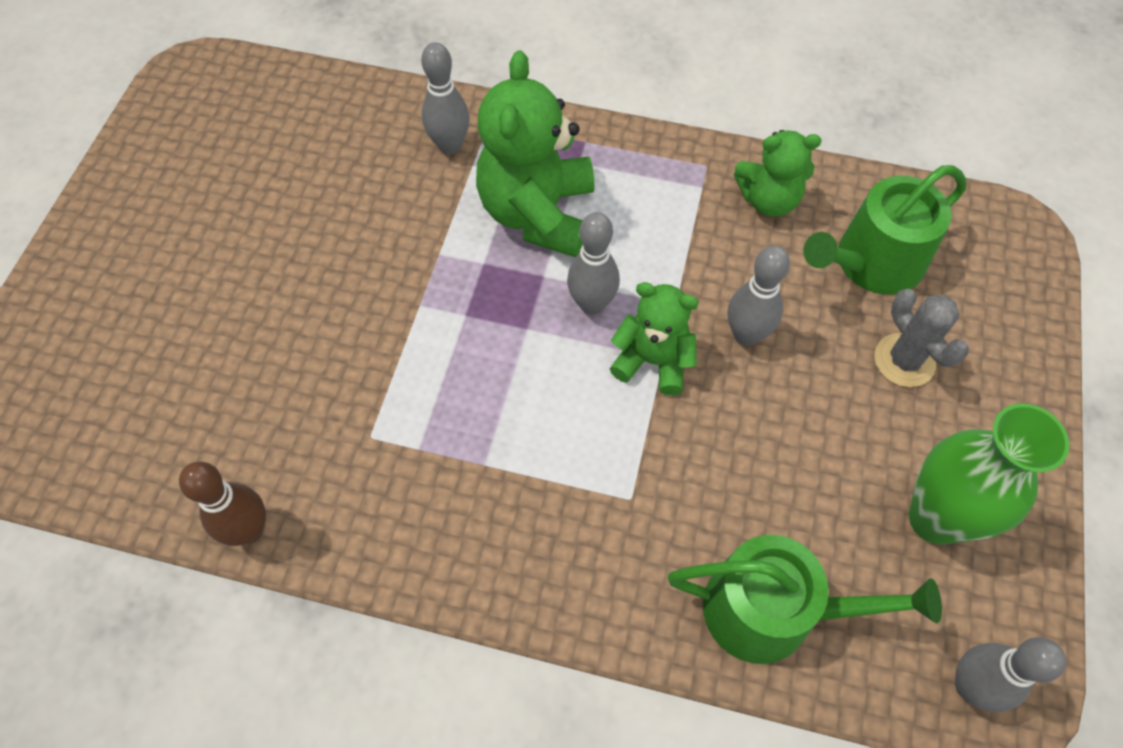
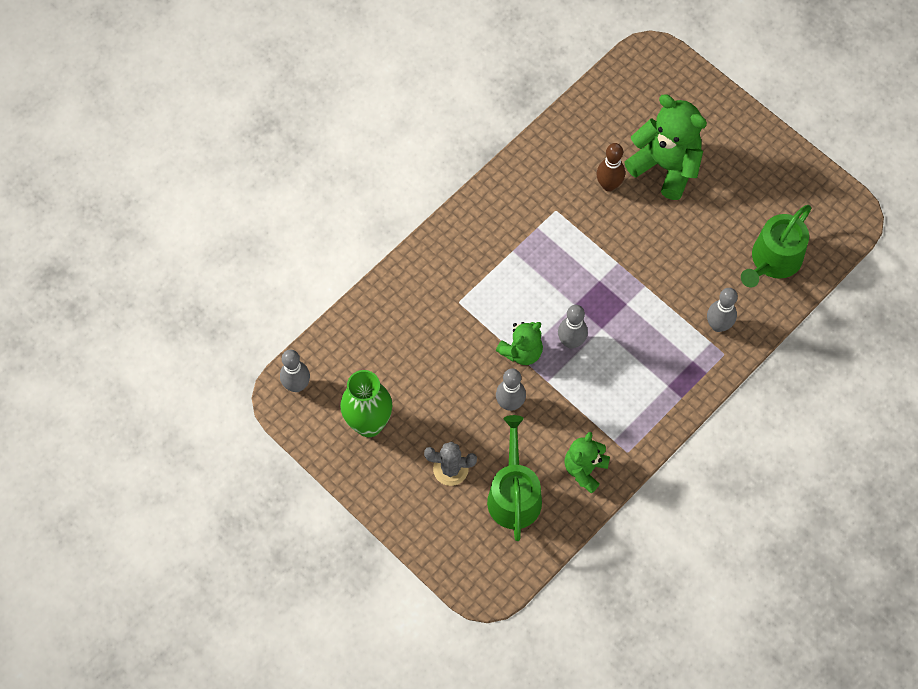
camera: 120 degrees right, 5 degrees up
(249, 530) = (538, 145): brown bowling pin -> brown bowling pin (608, 185)
(538, 214) = (643, 346): green teddy bear -> green teddy bear (665, 166)
(773, 611) = (374, 329): green watering can -> green watering can (773, 260)

